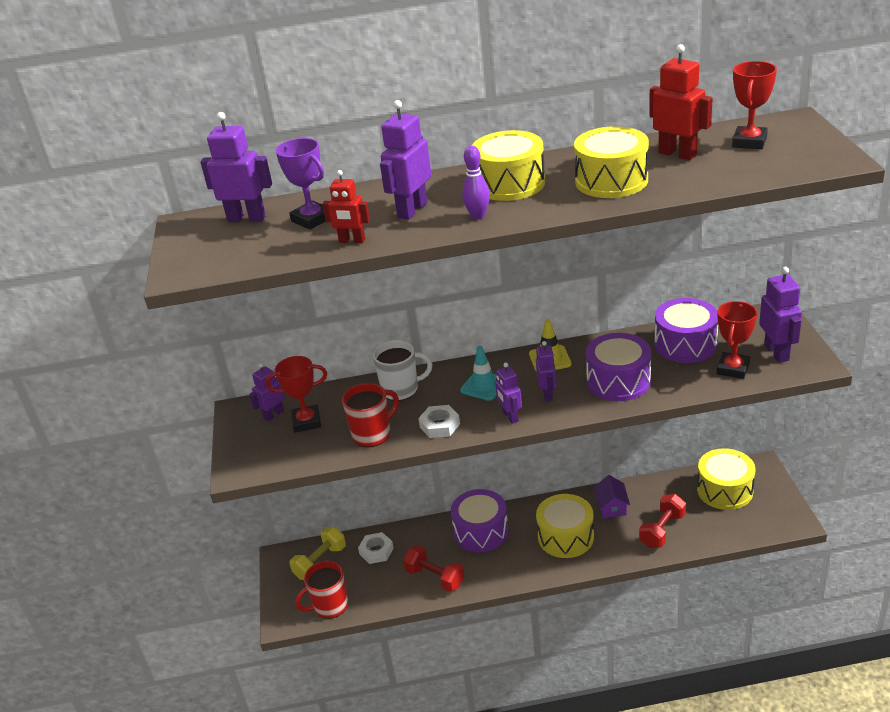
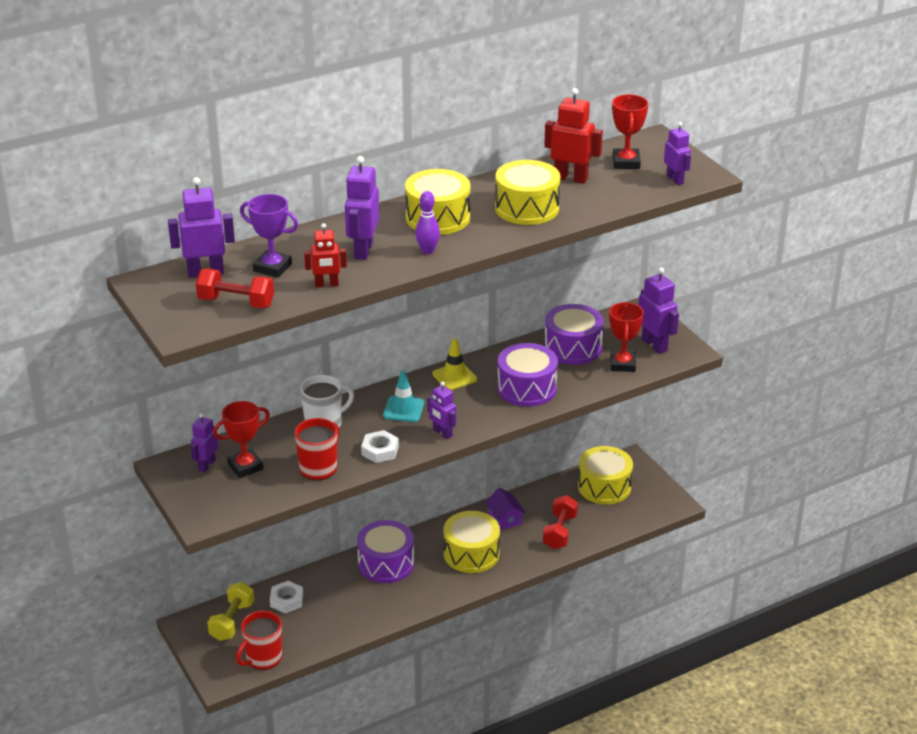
camera: 25 degrees left, 0 degrees up
(435, 577) = (358, 613): red dumbbell -> red dumbbell (236, 302)
(547, 394) = (468, 409): purple robot -> purple robot (675, 179)

